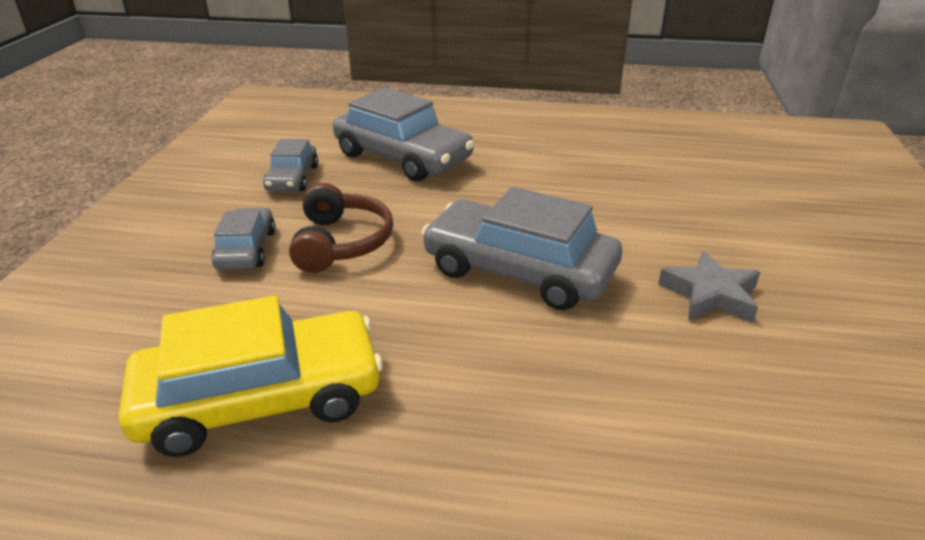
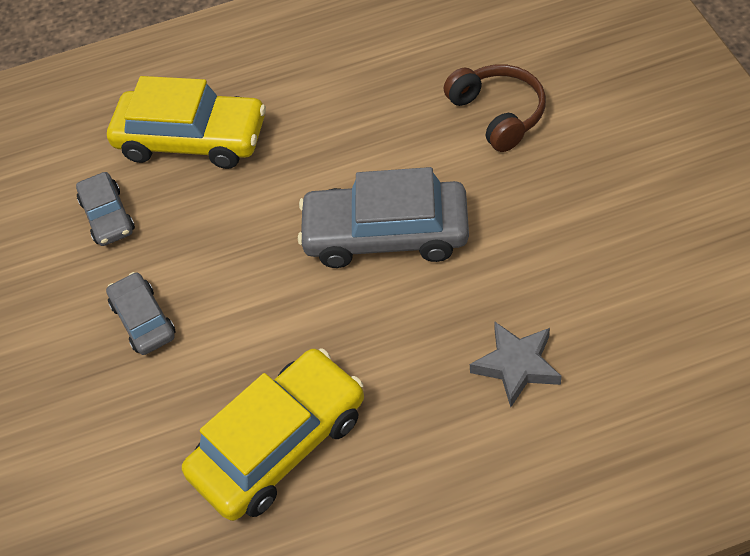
camera: 20 degrees left, 20 degrees up
(341, 243) = (219, 273): brown headphones -> brown headphones (498, 114)
(403, 157) = (192, 139): grey car -> yellow car
(710, 295) = (540, 192): grey star -> grey star (516, 366)

